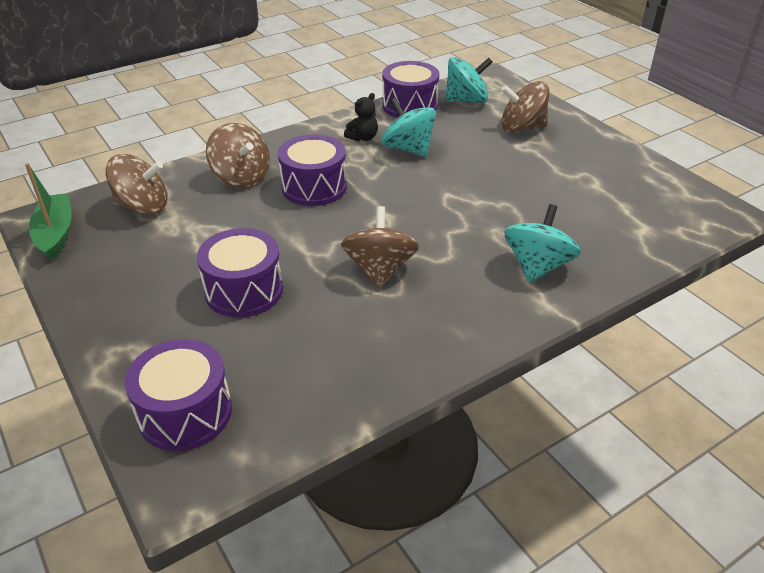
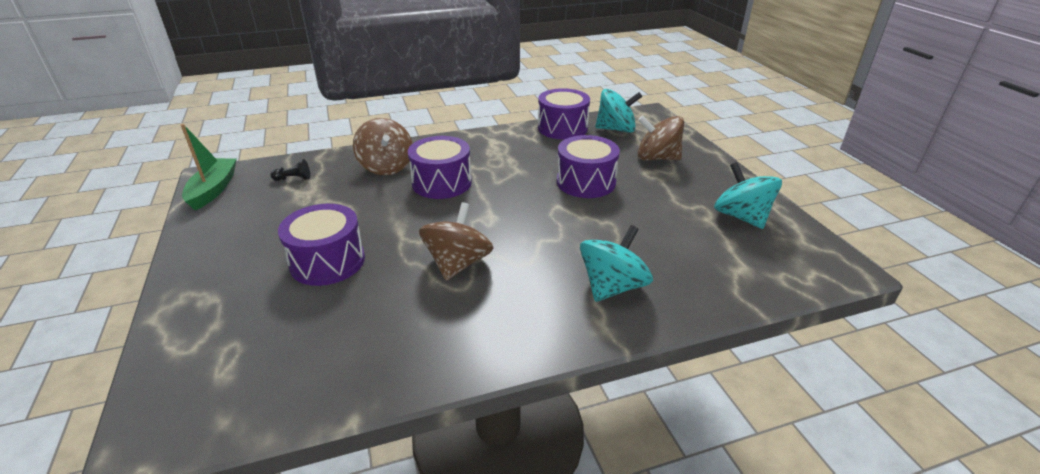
camera: 15 degrees right, 5 degrees down
(143, 207) = (293, 179): brown spinning top -> black pawn
(185, 413) = (204, 365): purple drum -> purple drum (586, 182)
(363, 138) = (507, 148): black teddy bear -> none
(408, 149) = (542, 162): turquoise spinning top -> turquoise spinning top (741, 217)

